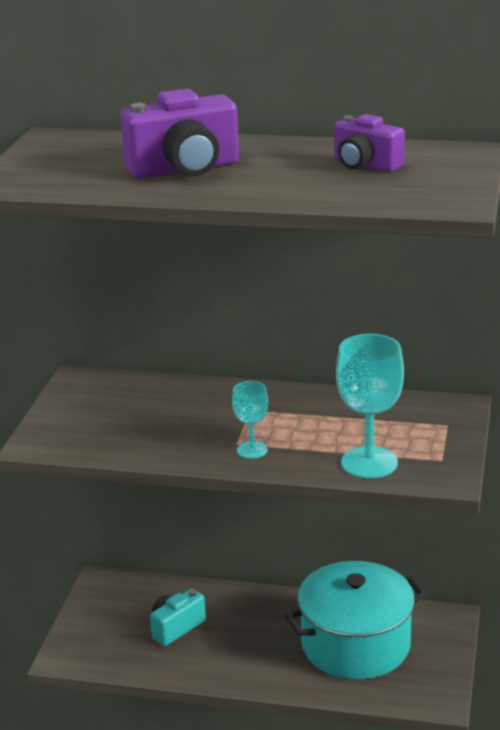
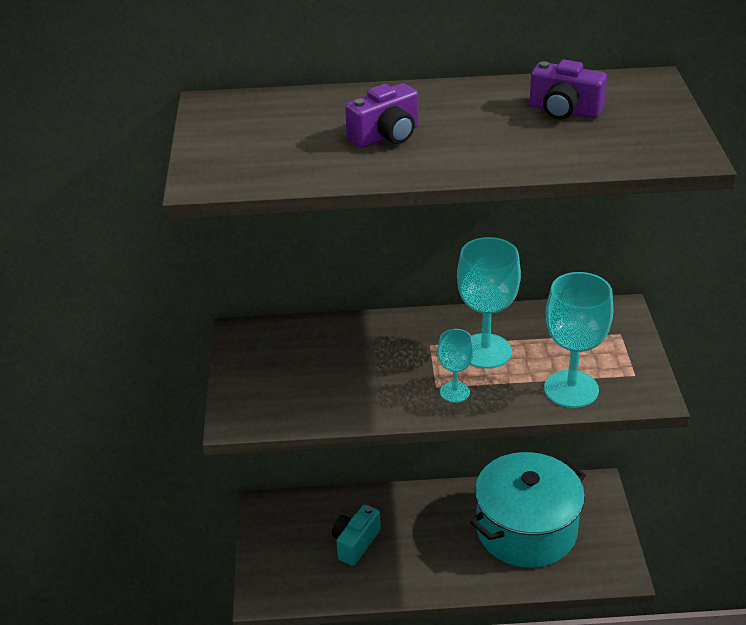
camera: 15 degrees left, 10 degrees up
(185, 169) = (386, 136): purple camera -> purple camera, size x0.63
(301, 422) = (485, 351): none -> turquoise goblet

